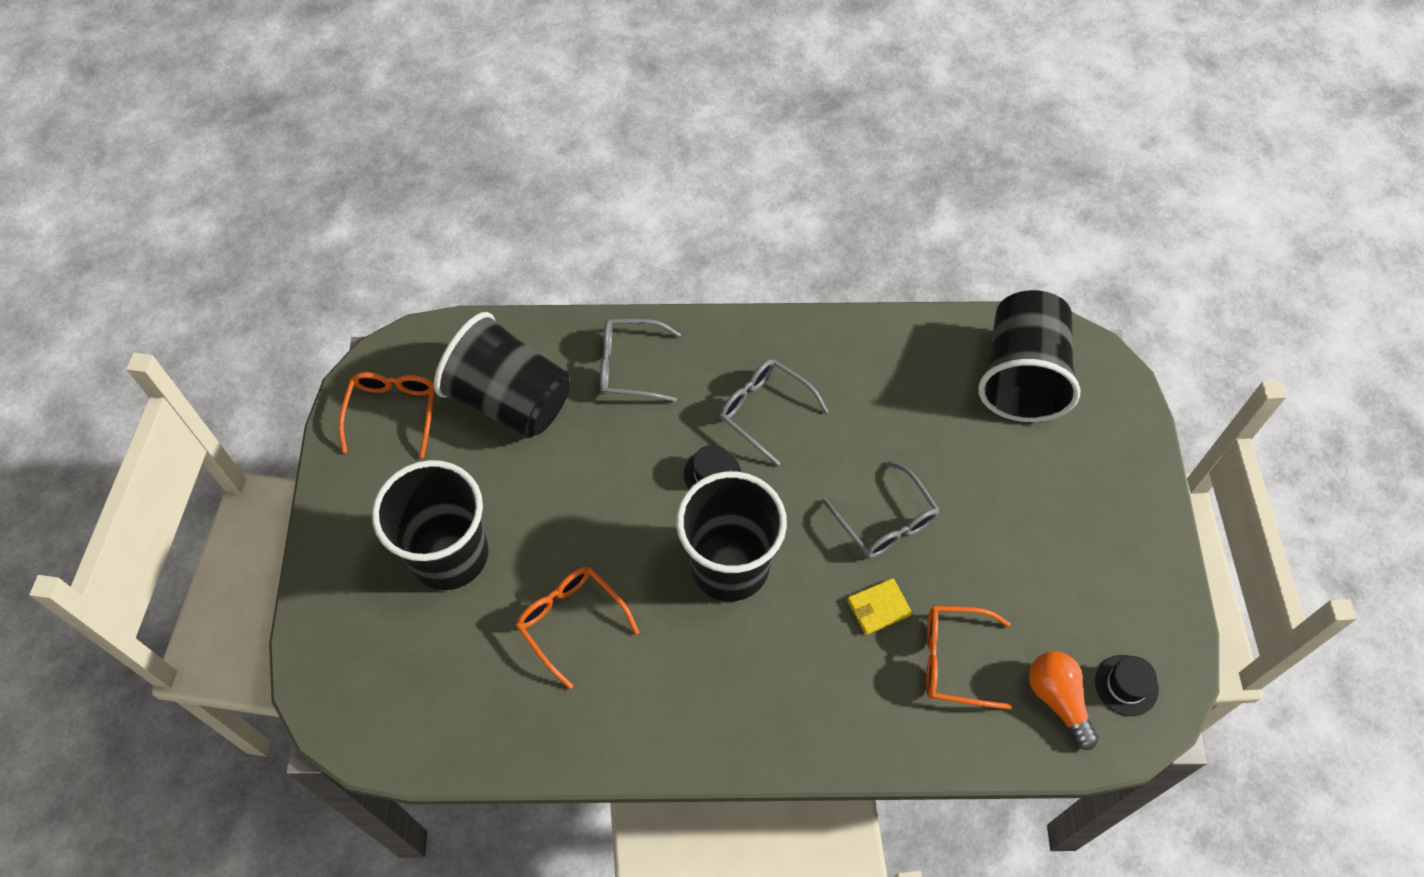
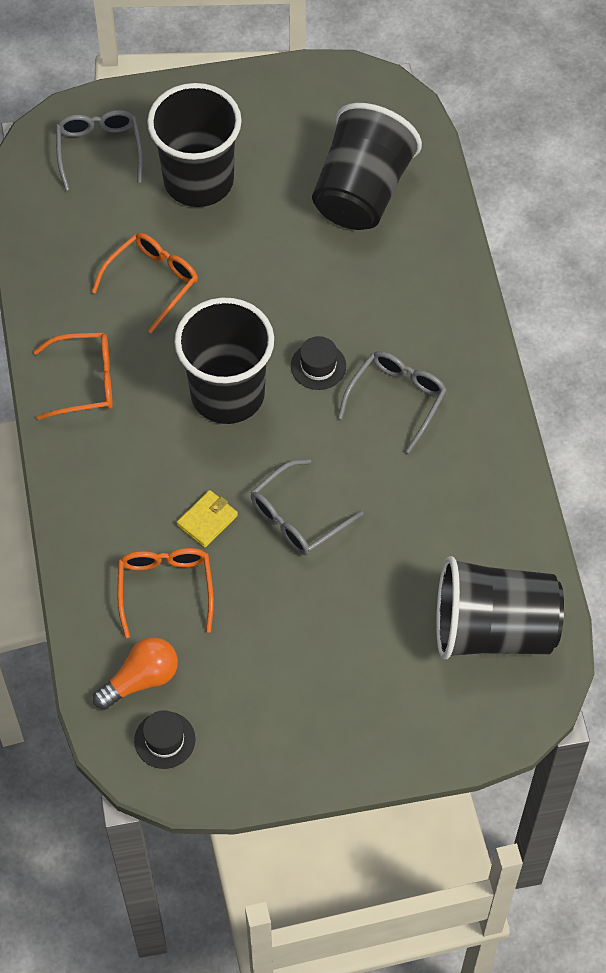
camera: 80 degrees right, 0 degrees up
(393, 412) = (329, 107): orange glasses -> orange glasses (85, 381)
(630, 366) = (420, 279): grey glasses -> grey glasses (99, 150)
(878, 607) = (207, 520): yellow wallet -> yellow wallet turned 75 degrees clockwise

